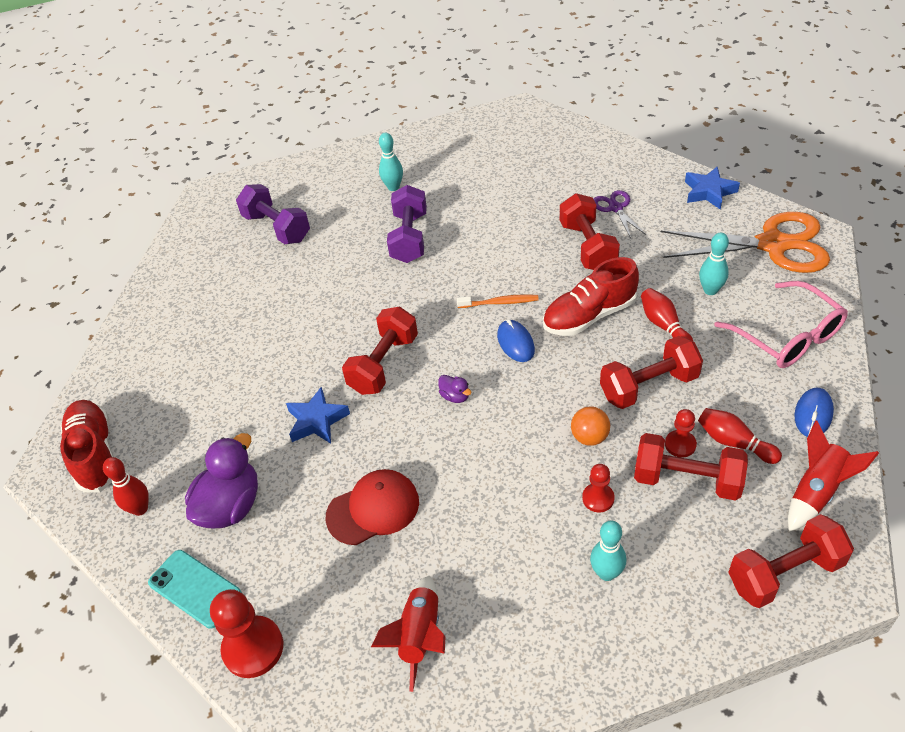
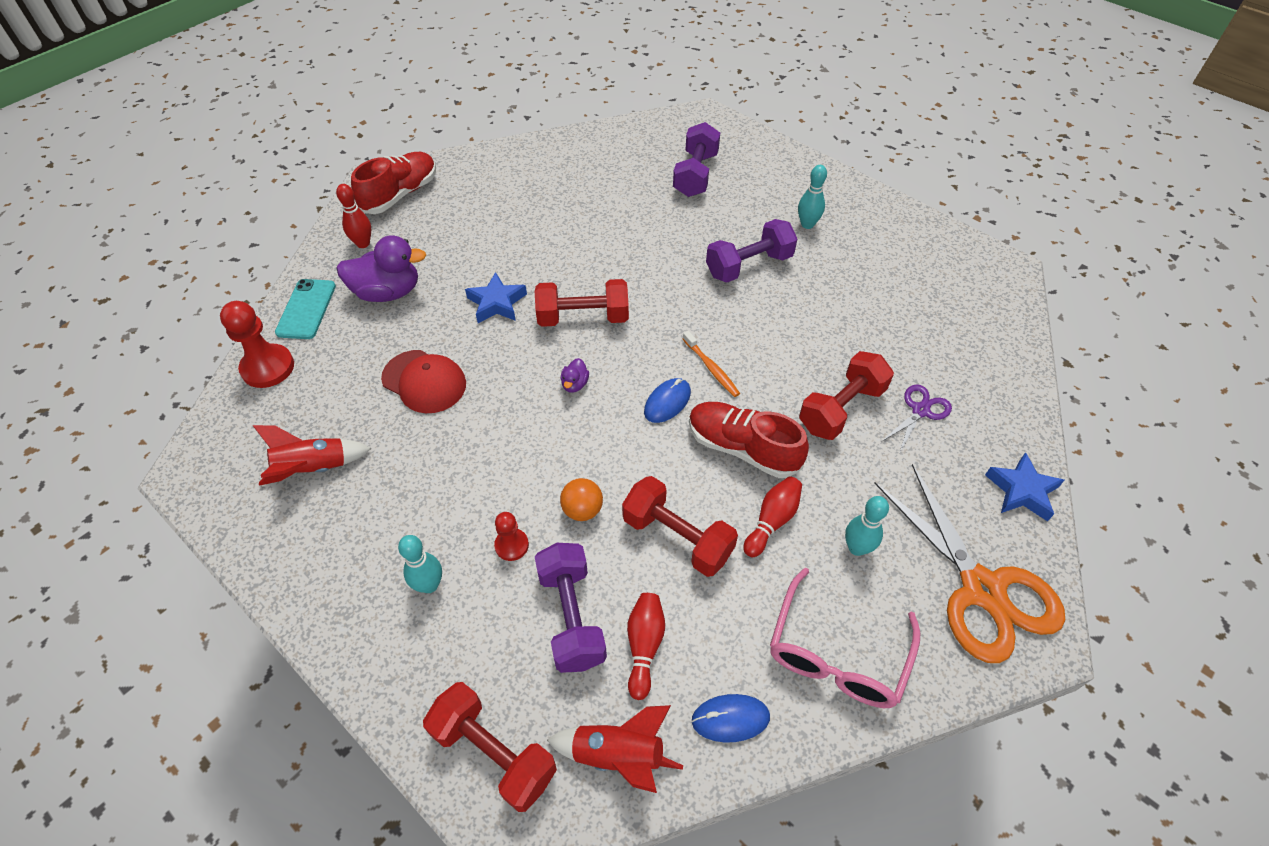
camera: 55 degrees right, 5 degrees up
(680, 444) = (614, 594): red pawn -> none
(687, 480) = (571, 617): red dumbbell -> purple dumbbell

